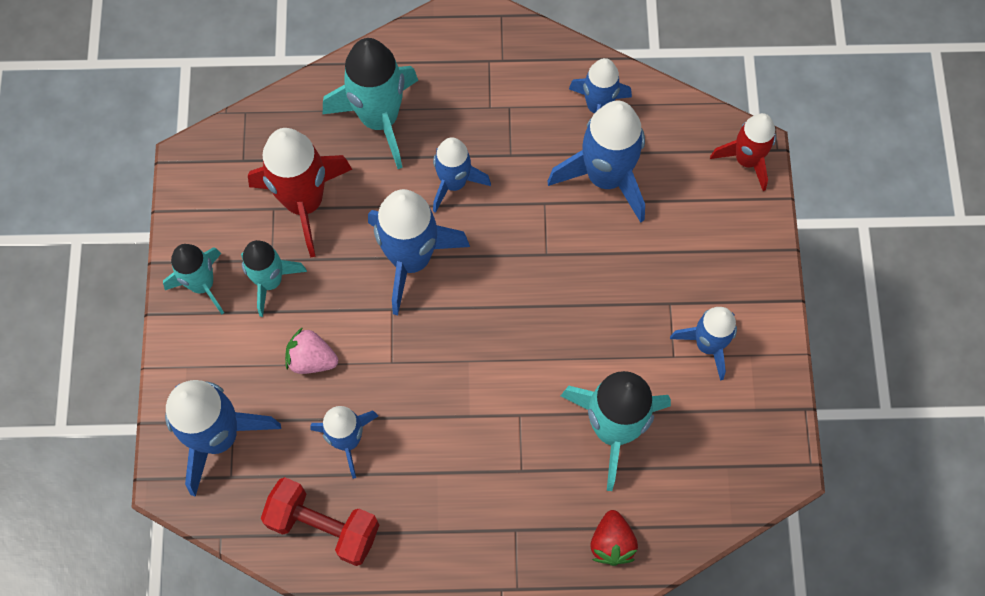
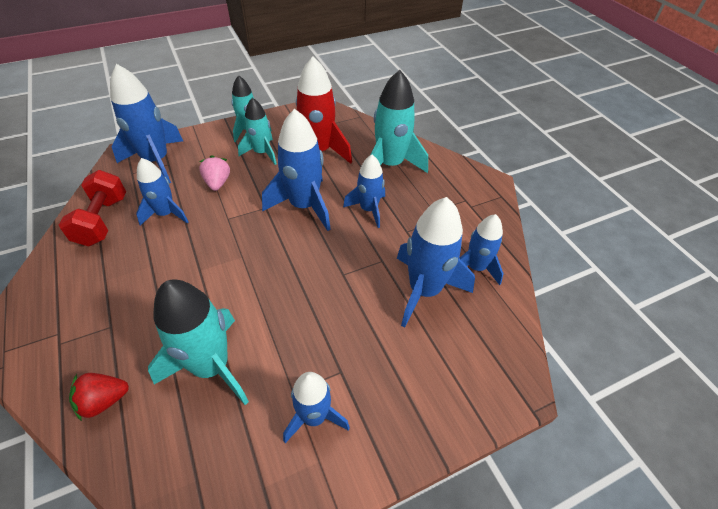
camera: 65 degrees right, 20 degrees down
(746, 160) = (505, 388): red rocket -> none

